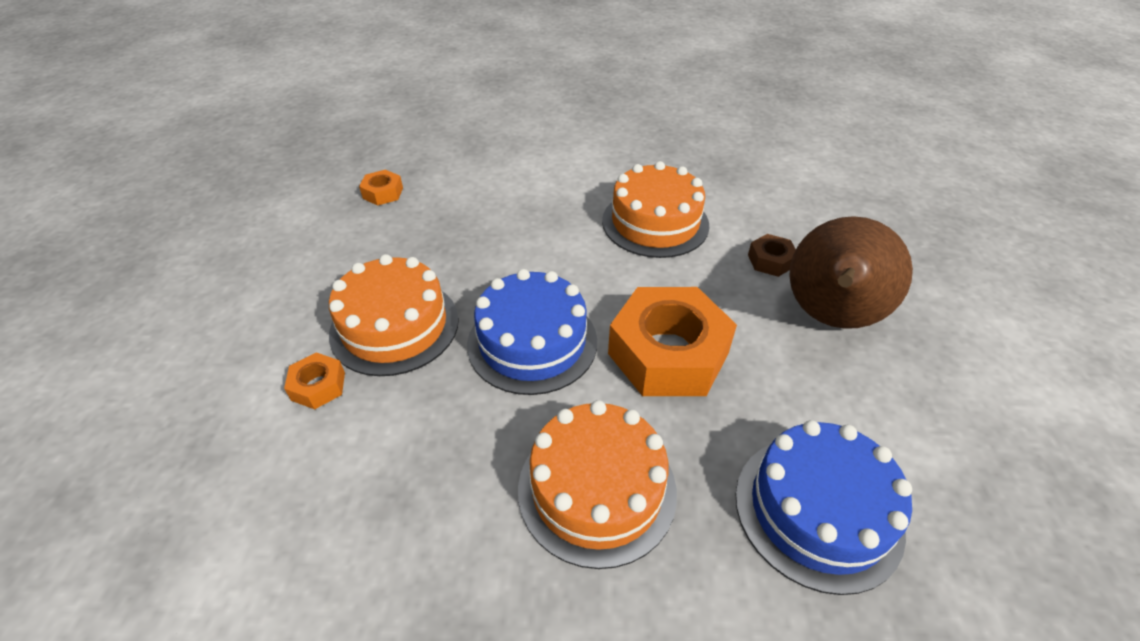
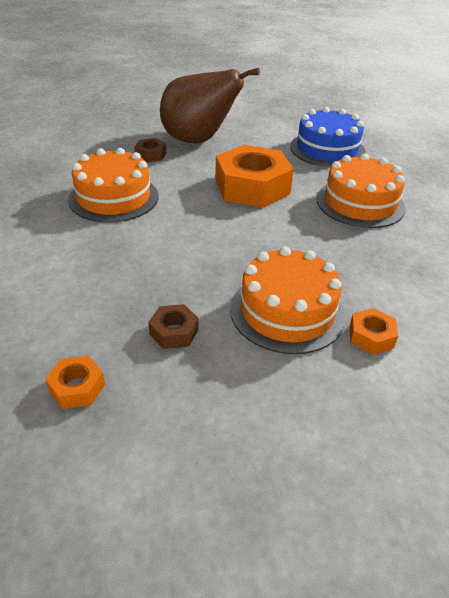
camera: 105 degrees left, 5 degrees down
(411, 244) = (174, 332): none -> brown nut
(532, 342) = (268, 238): blue cake -> none

